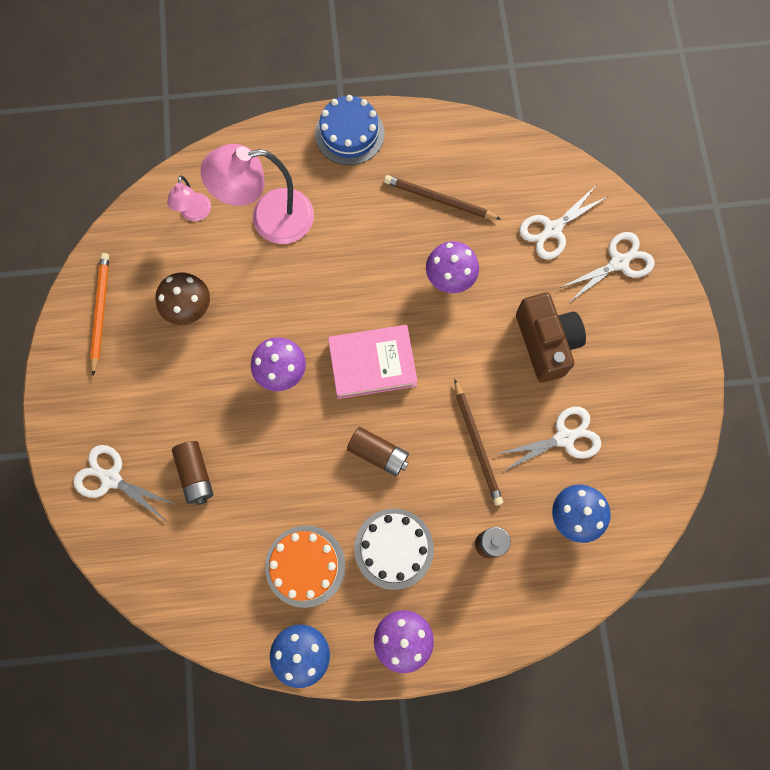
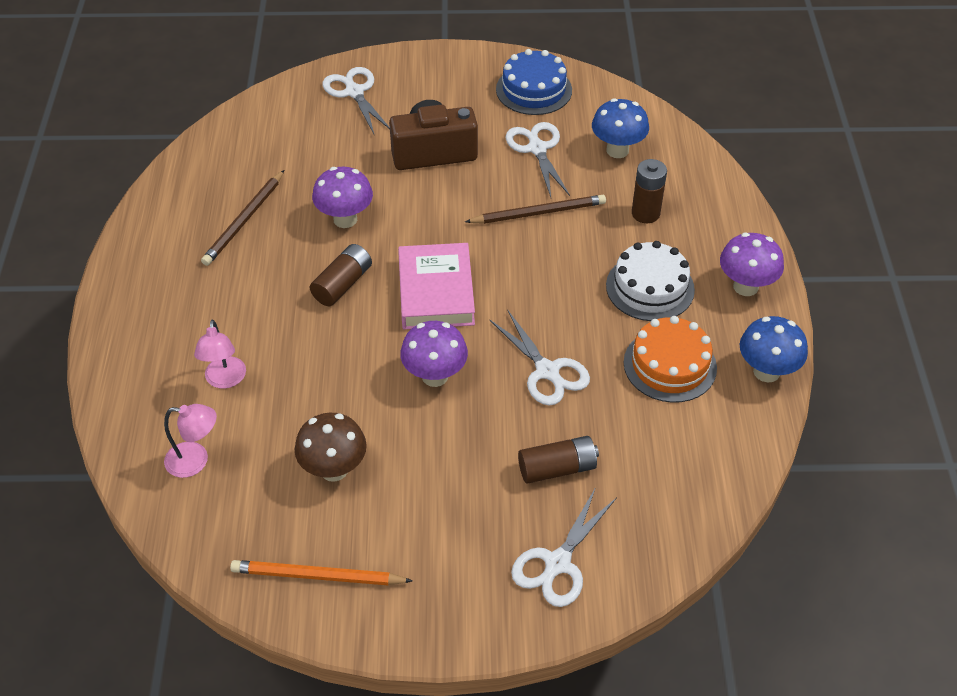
camera: 85 degrees left, 25 degrees down
(269, 218) = (225, 380): pink lamp -> pink lamp, size x0.51
(349, 134) = (130, 294): blue cake -> blue cake (534, 90)
(378, 454) = (543, 293): brown battery -> brown battery (343, 284)
(552, 229) = (305, 135): white scissors -> white scissors (547, 371)

